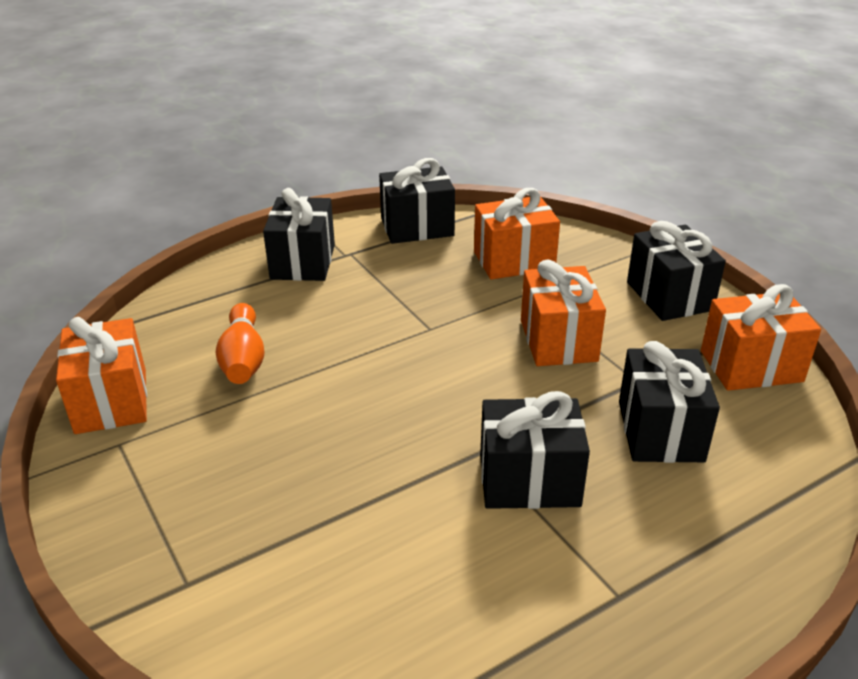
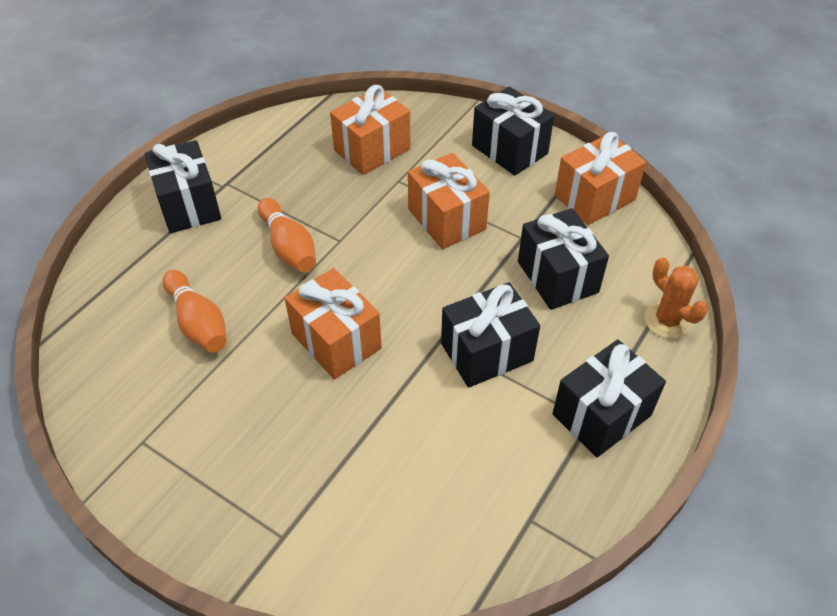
camera: 25 degrees left, 15 degrees up
(111, 401) = (106, 404): orange gift -> orange gift (336, 341)
(374, 320) = (288, 247): none -> orange bowling pin
(417, 227) = (270, 137): black gift -> black gift (601, 414)
(784, 520) = (667, 320): none -> orange cactus

